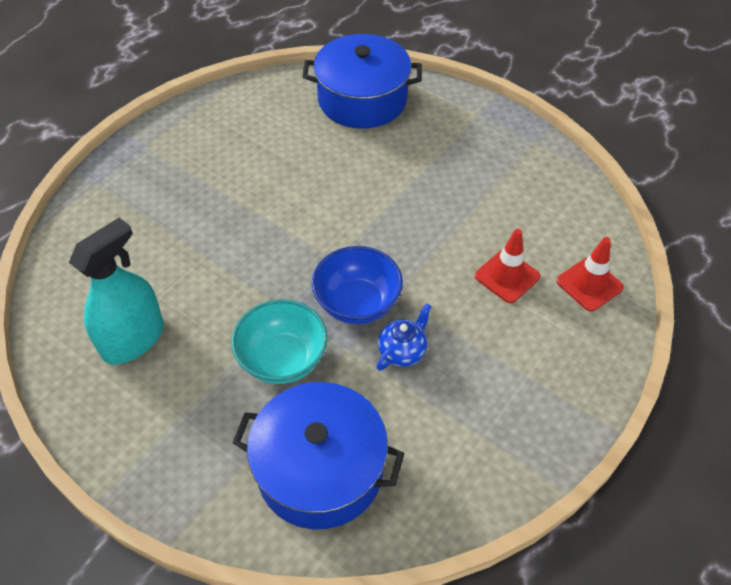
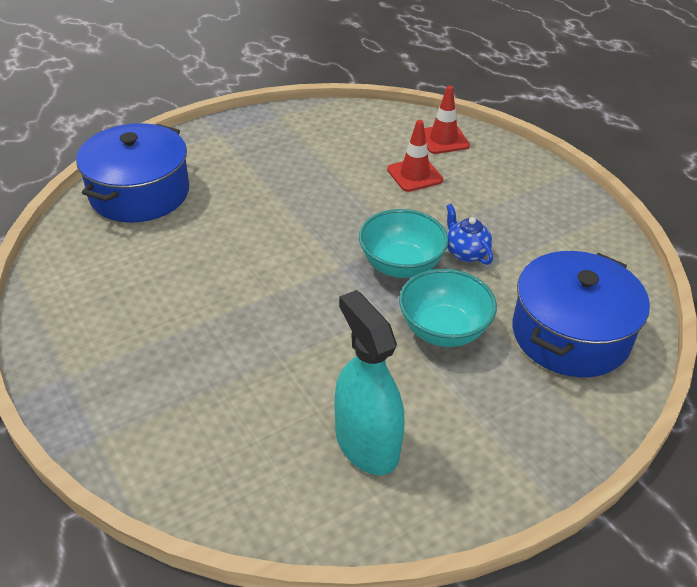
camera: 70 degrees left, 10 degrees down
(357, 303) = (401, 265): blue bowl -> turquoise bowl

